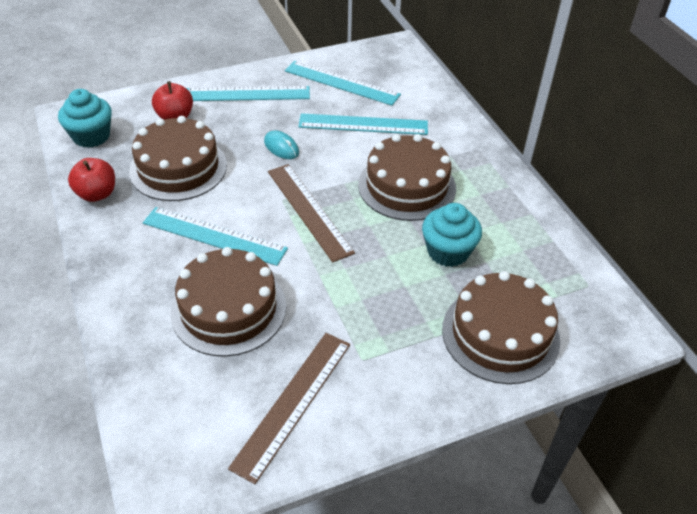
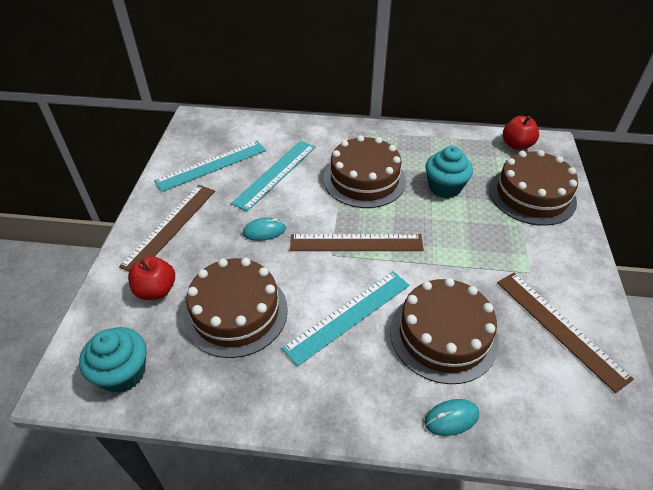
camera: 60 degrees left, 0 degrees up
(97, 194) = (225, 394): red apple -> red apple (516, 145)
(136, 340) = (451, 418): none -> turquoise mouse
(247, 94) = (170, 227): turquoise ruler -> brown ruler

